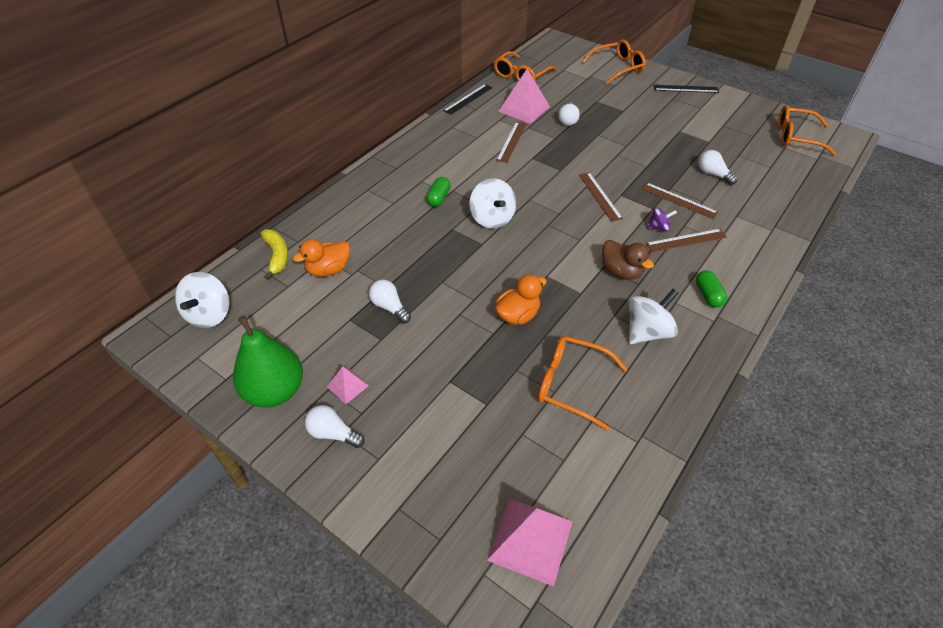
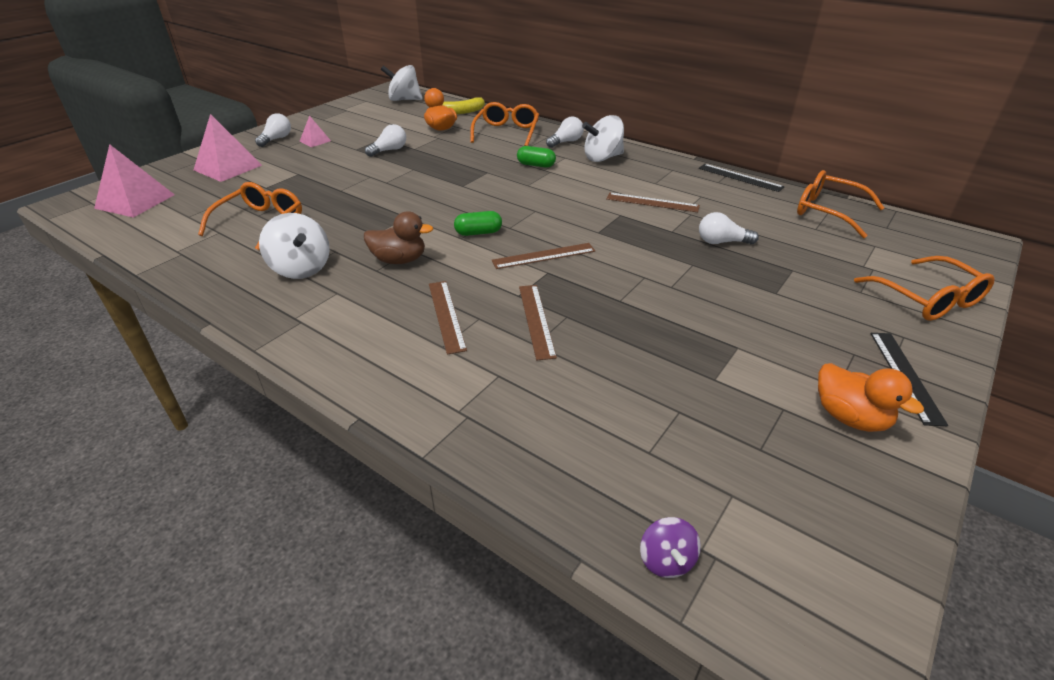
camera: 90 degrees right, 10 degrees down
(275, 391) = (324, 122): green pear -> none
(492, 218) = (501, 190): white spinning top -> white spinning top (602, 158)
(518, 315) = (357, 201): orange duck -> orange duck (850, 417)
(524, 109) = (735, 212): pink pyramid -> pink pyramid (228, 167)
(621, 272) = (399, 260): brown duck -> brown duck turned 135 degrees counterclockwise
(658, 227) = (476, 295): purple spinning top -> purple spinning top (666, 560)
(678, 200) = (536, 320): brown ruler -> brown ruler turned 45 degrees counterclockwise
(708, 295) = (338, 319): green capsule -> green capsule (478, 233)
(713, 174) = (610, 367): white light bulb -> white light bulb (566, 142)
(796, 137) = (786, 530): orange glasses -> orange glasses (506, 132)

